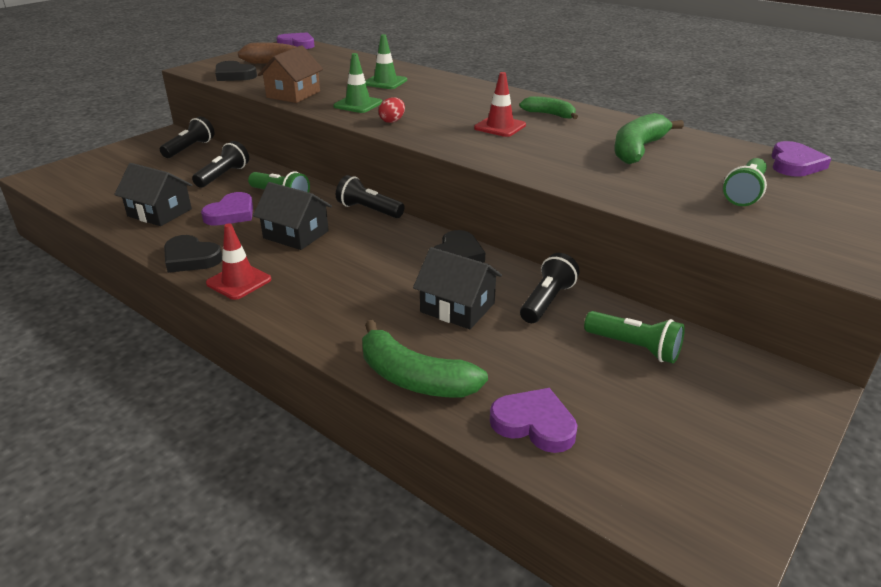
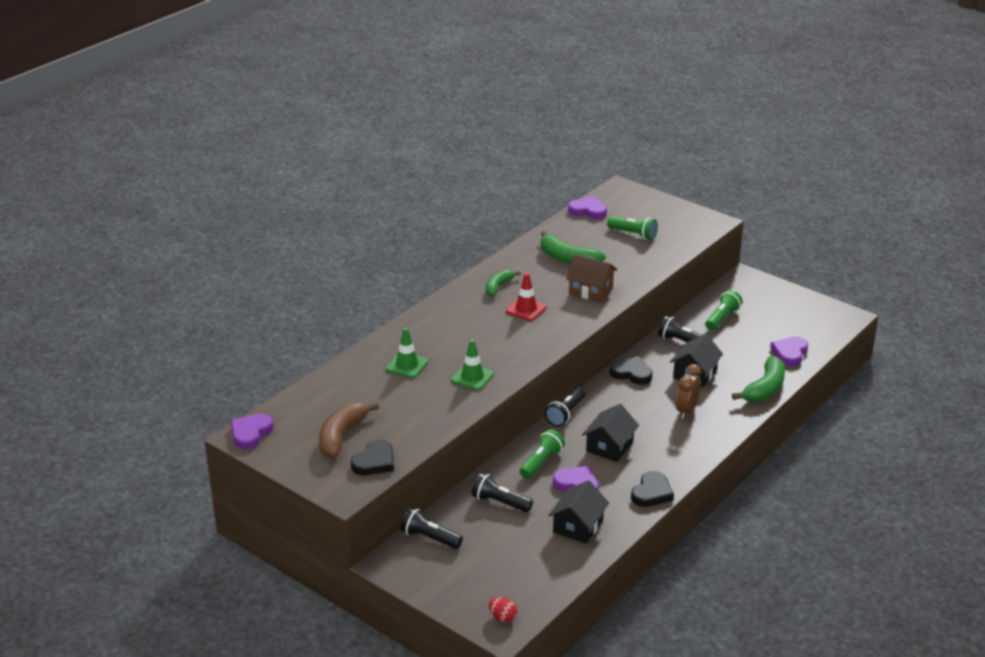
camera: 90 degrees left, 0 degrees up
(239, 281) = (680, 464): red traffic cone -> none
(293, 94) = (442, 416): brown house -> brown house (591, 290)
(361, 294) = (686, 411): none -> brown clock
(392, 121) = (514, 358): red egg -> red egg (502, 617)

